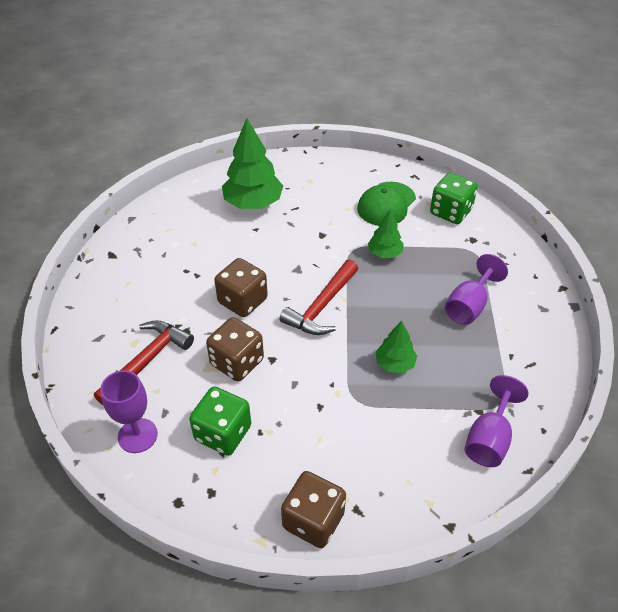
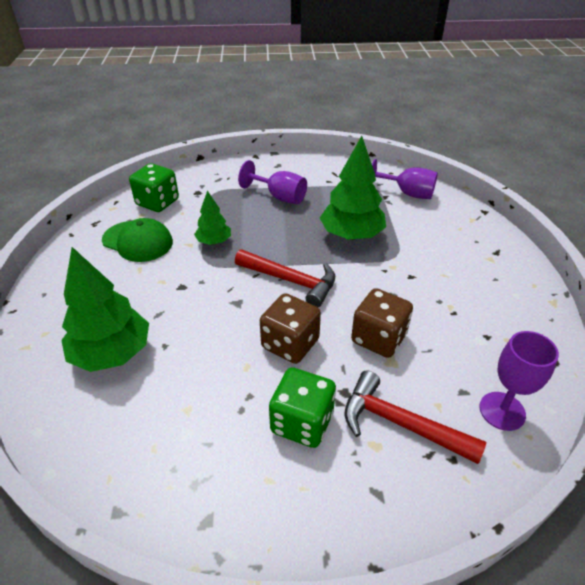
camera: 95 degrees left, 5 degrees down
(223, 433) = (467, 338): green dice -> green dice (302, 422)
(313, 520) = (519, 274): brown dice -> none
(395, 364) = (351, 235): green tree -> green tree, size x1.81

